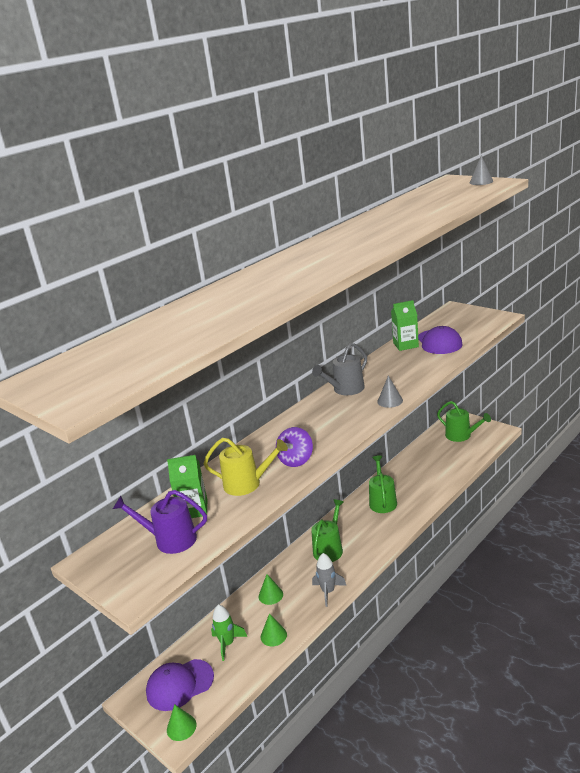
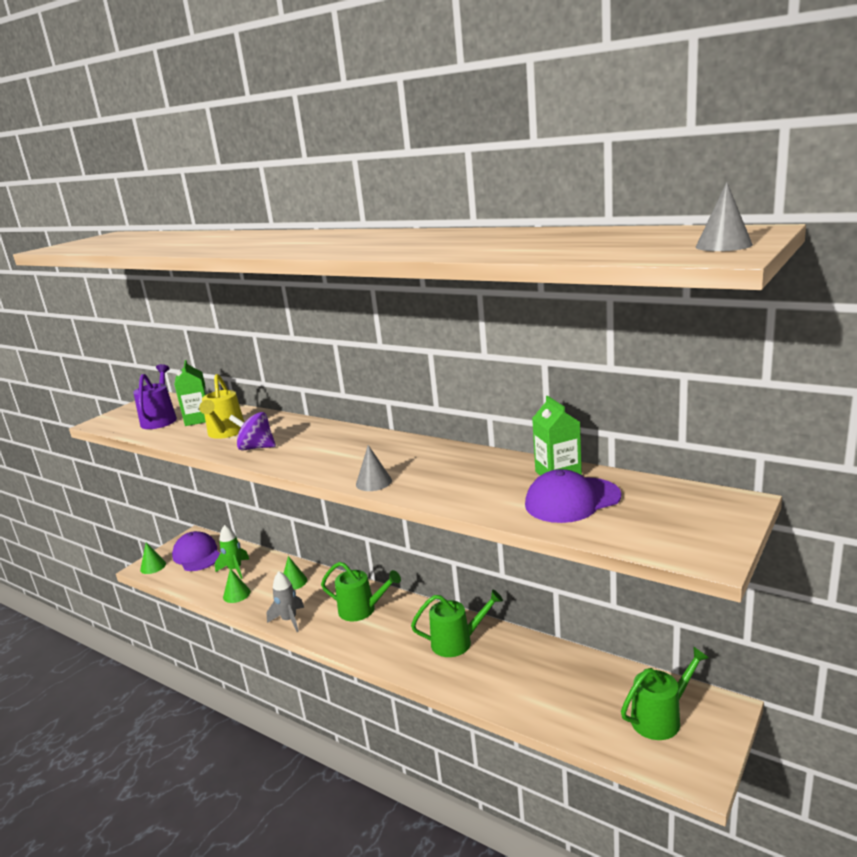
camera: 80 degrees right, 5 degrees down
(345, 389) = (413, 450): grey watering can -> none
(461, 436) = (660, 718): green watering can -> green watering can turned 150 degrees counterclockwise

